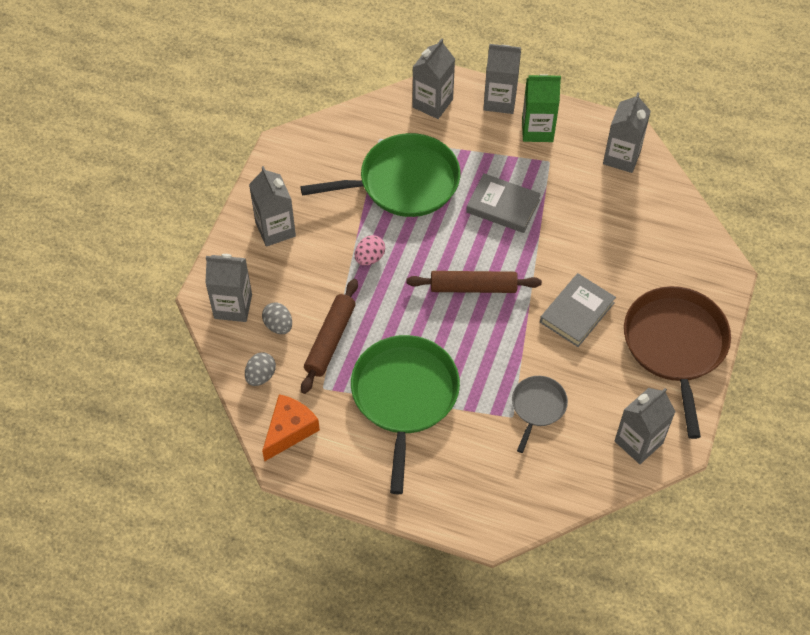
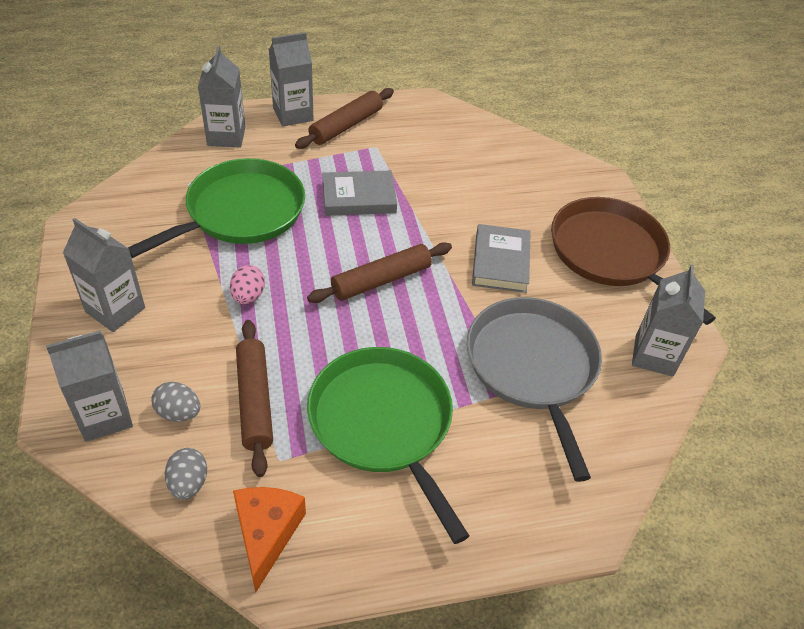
camera: 35 degrees left, 10 degrees down
(537, 130) = (346, 126): green carton -> brown rolling pin
(537, 407) = (532, 367): grey pan -> grey pan, size x1.96
(621, 157) = (439, 122): grey carton -> none

